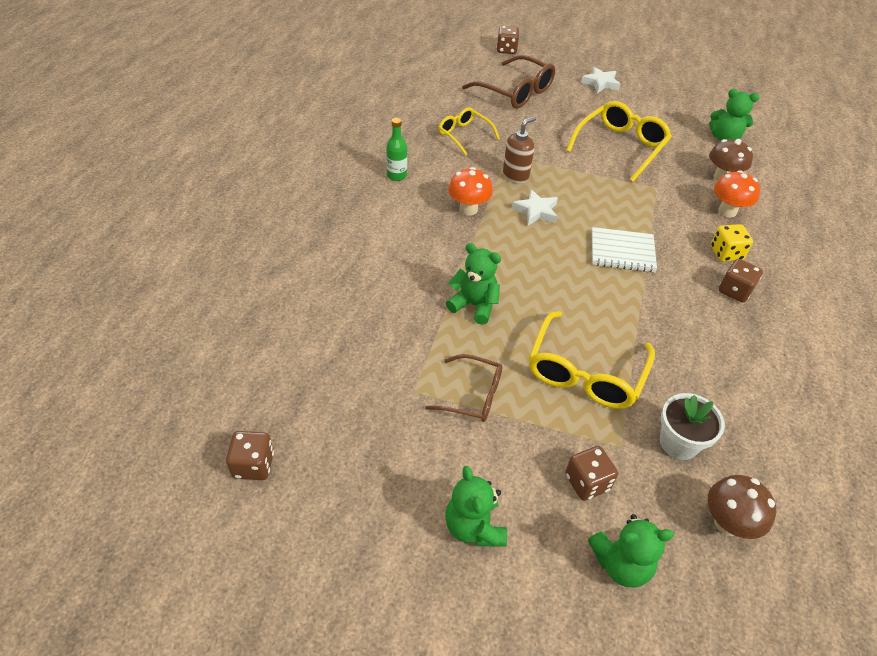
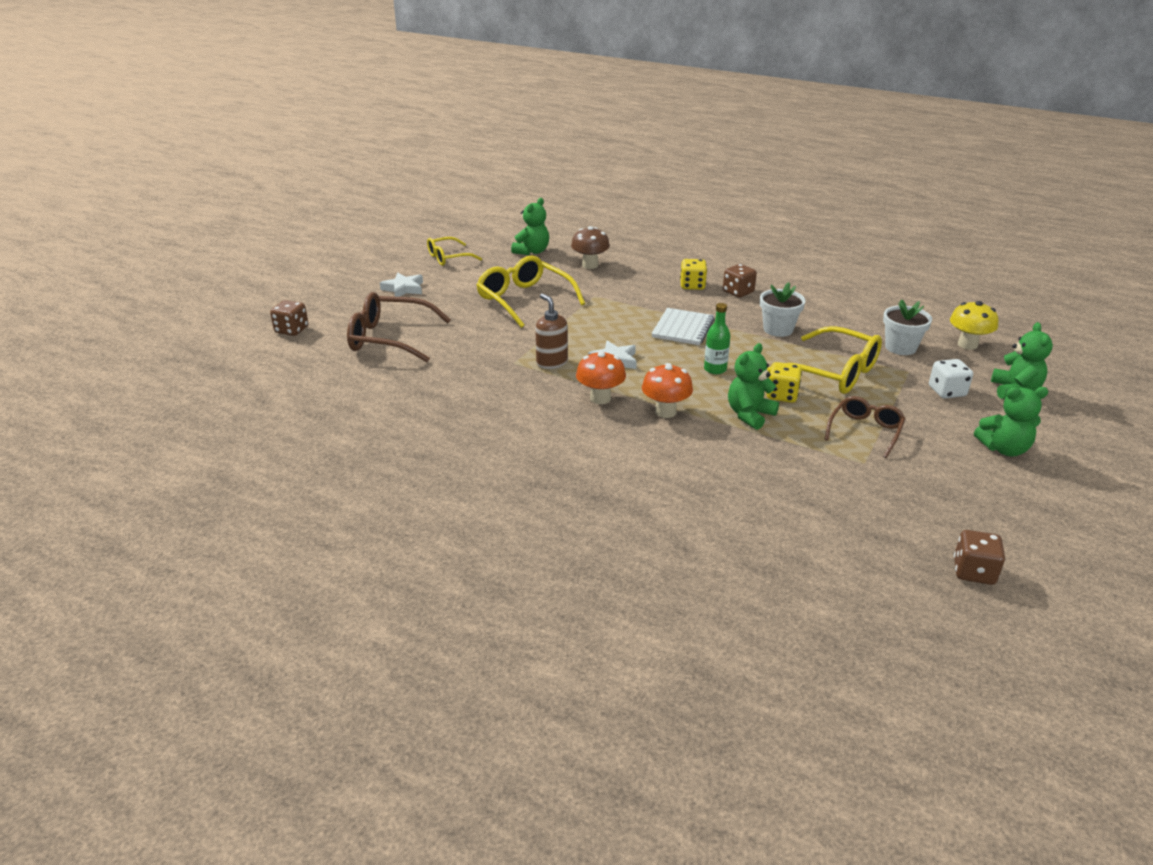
camera: 75 degrees left, 15 degrees down
(396, 176) = (523, 438): green bottle -> green bottle (715, 369)
(464, 135) = (461, 383): yellow glasses -> yellow glasses (448, 258)
(515, 92) = (389, 338): brown glasses -> brown glasses turned 135 degrees counterclockwise
(519, 329) = (782, 395): none -> yellow dice
(587, 482) = (947, 391): brown dice -> white dice
(662, 326) = (778, 329): none -> white flower pot
(727, 211) = (637, 273): orange mushroom -> orange mushroom (665, 412)
(727, 523) = (967, 345): brown mushroom -> yellow mushroom

